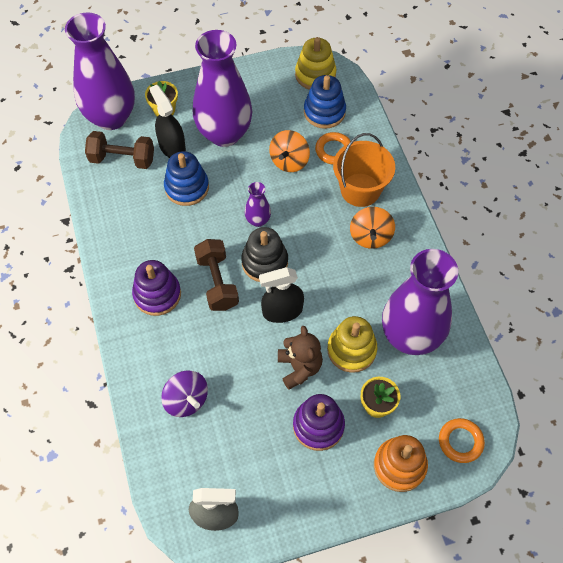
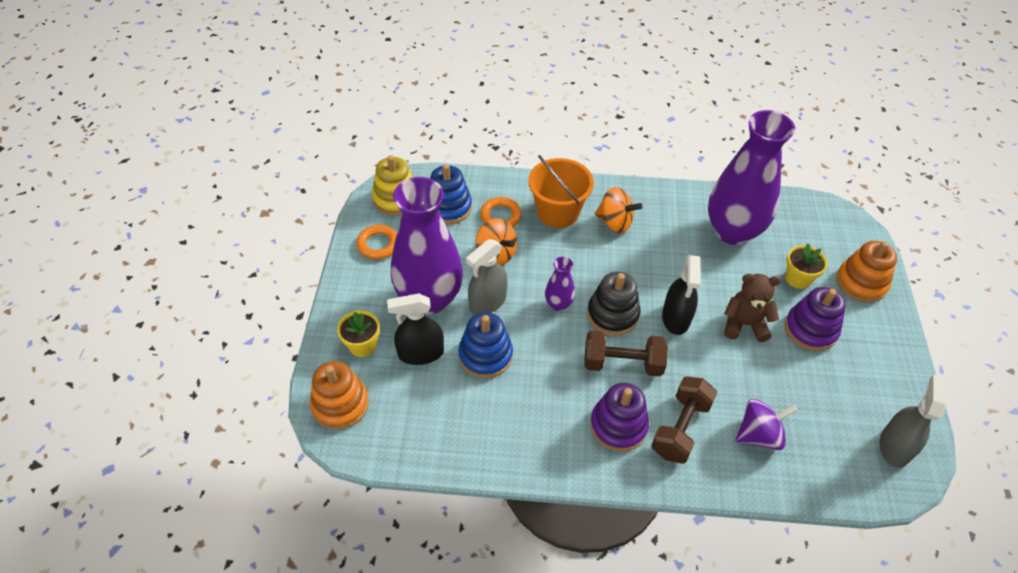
camera: 70 degrees left, 10 degrees down
(111, 117) = (340, 404): purple vase -> orange stacking toy
(122, 159) = (411, 409): brown dumbbell -> brown dumbbell (680, 428)
(238, 172) = (487, 302): none -> grey spray bottle
(351, 350) = (735, 278): yellow stacking toy -> none
(460, 441) = (844, 234): orange ring -> orange ring (378, 244)

